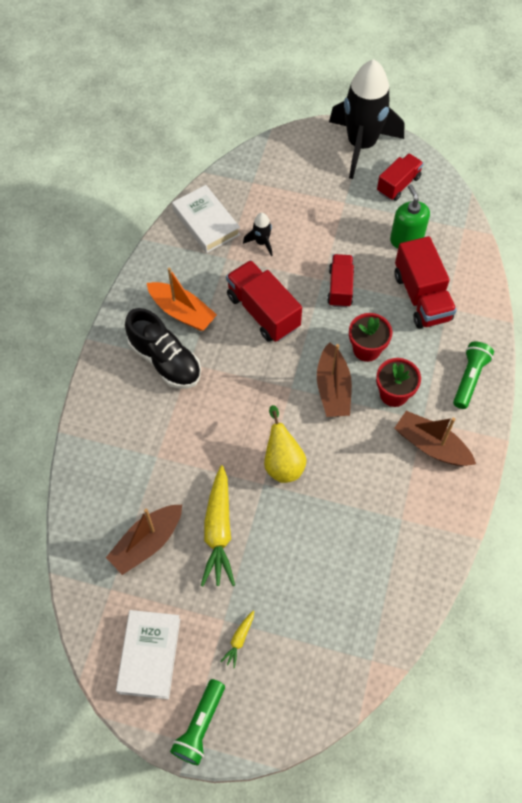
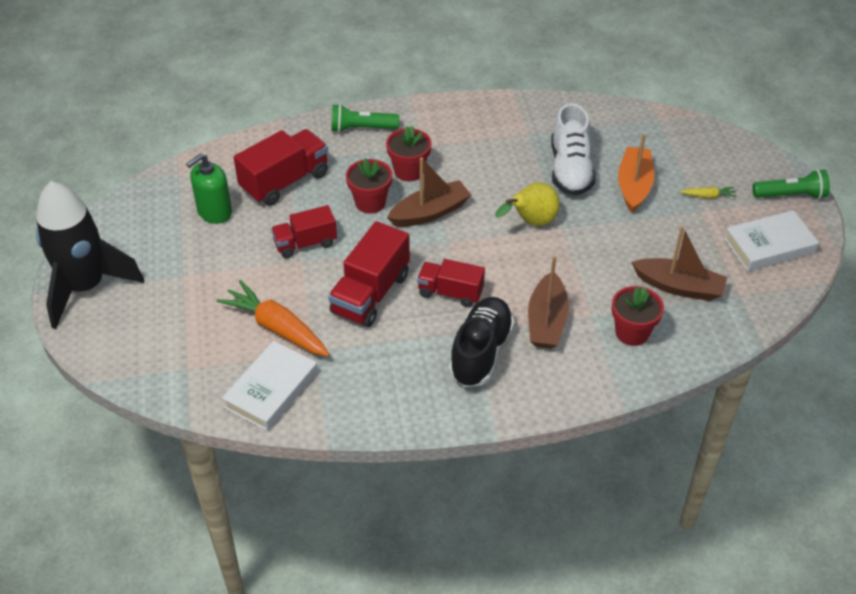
camera: 115 degrees left, 15 degrees down
(122, 477) = (632, 332): none -> red flower pot
(182, 312) = (411, 362): orange boat -> orange boat (634, 186)
(218, 532) = (629, 242): yellow carrot -> none
(261, 242) = (276, 327): black rocket -> orange carrot
(334, 531) = (570, 170): none -> white shoe
(398, 184) = (137, 239): red truck -> red truck (450, 293)
(431, 445) = (446, 134): brown boat -> brown boat (546, 321)

